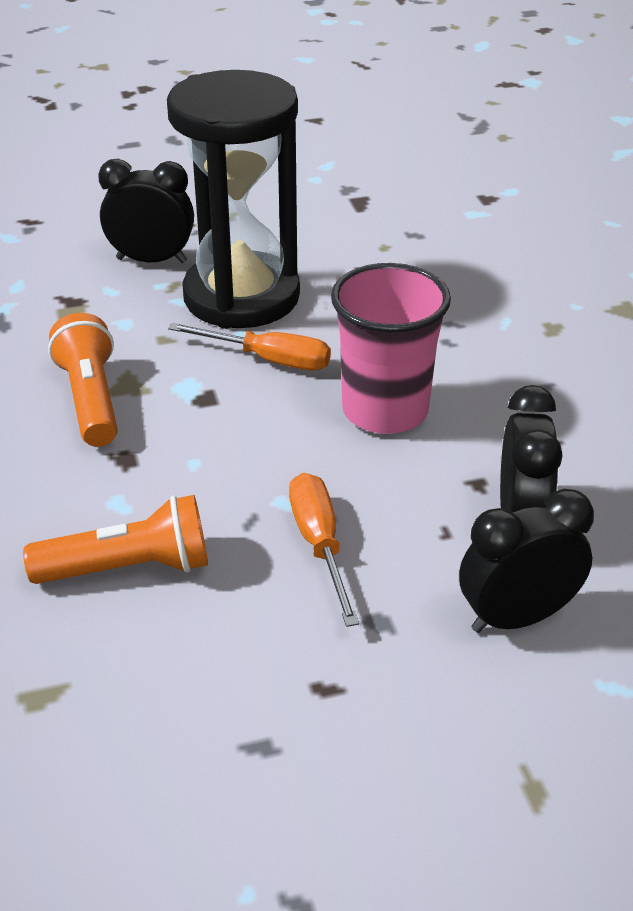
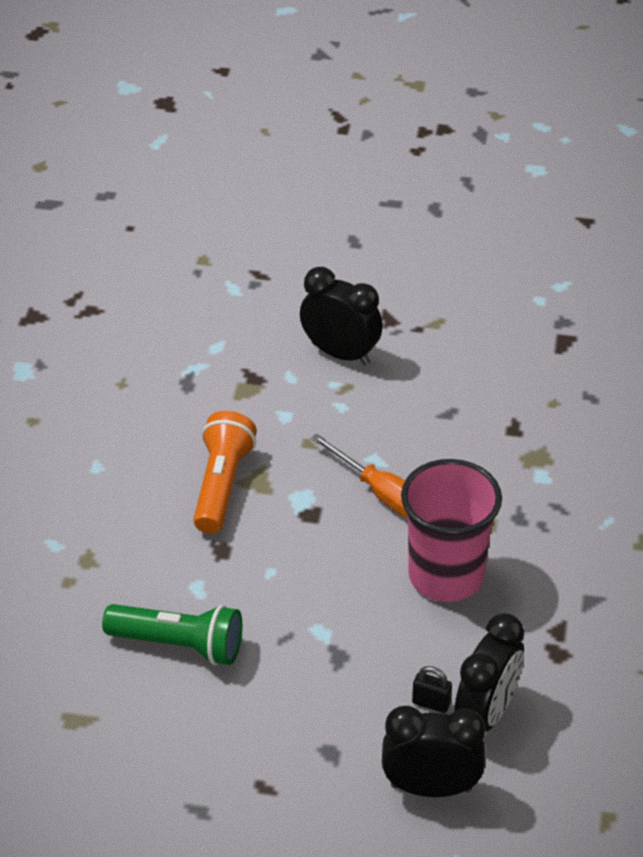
camera: 25 degrees right, 5 degrees up
(129, 568) = (179, 645): orange flashlight -> green flashlight
(241, 297) = (395, 419): black hourglass -> none
(320, 545) = (324, 676): orange screwdriver -> none
(455, 532) = (431, 703): none -> black padlock

